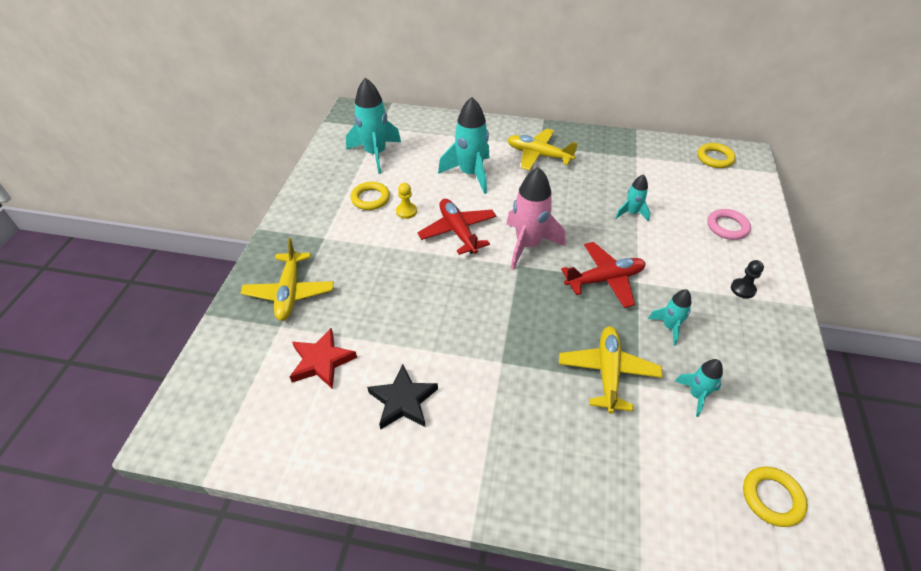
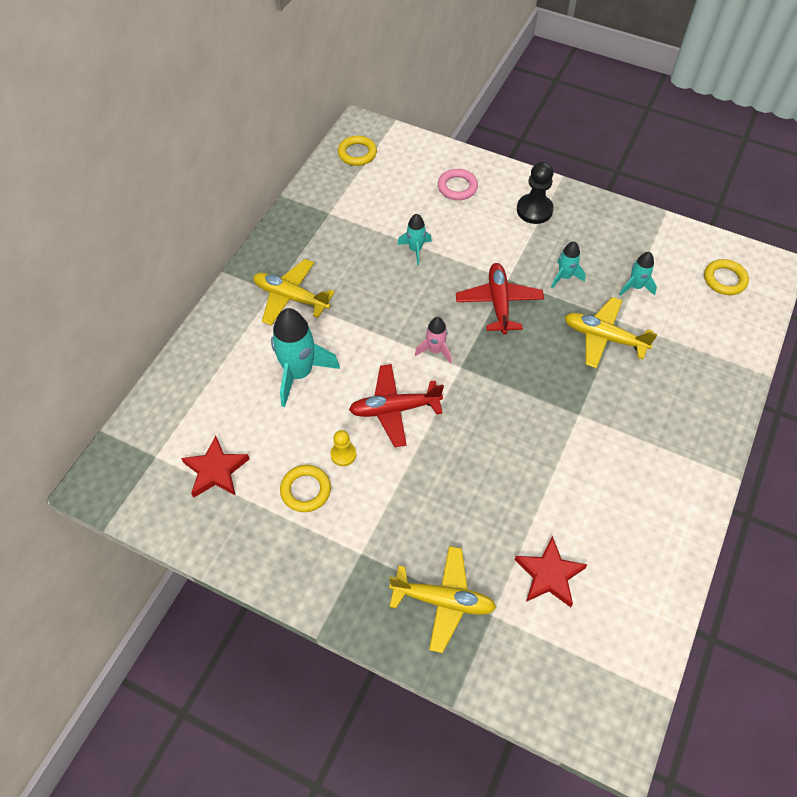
camera: 75 degrees left, 10 degrees up
(375, 154) = (216, 470): turquoise rocket -> red star
(403, 401) = (608, 506): black star -> none
(528, 245) = (435, 350): pink rocket -> pink rocket, size x0.53
(538, 155) = (291, 297): yellow plane -> yellow plane turned 75 degrees clockwise
(743, 289) = (534, 210): black pawn -> black pawn, size x1.69

